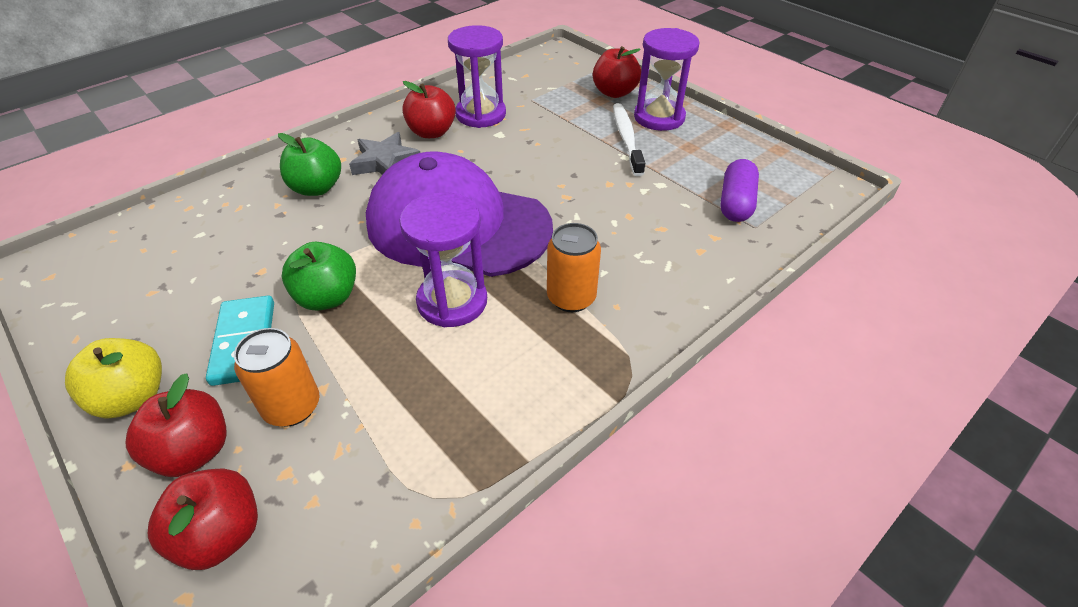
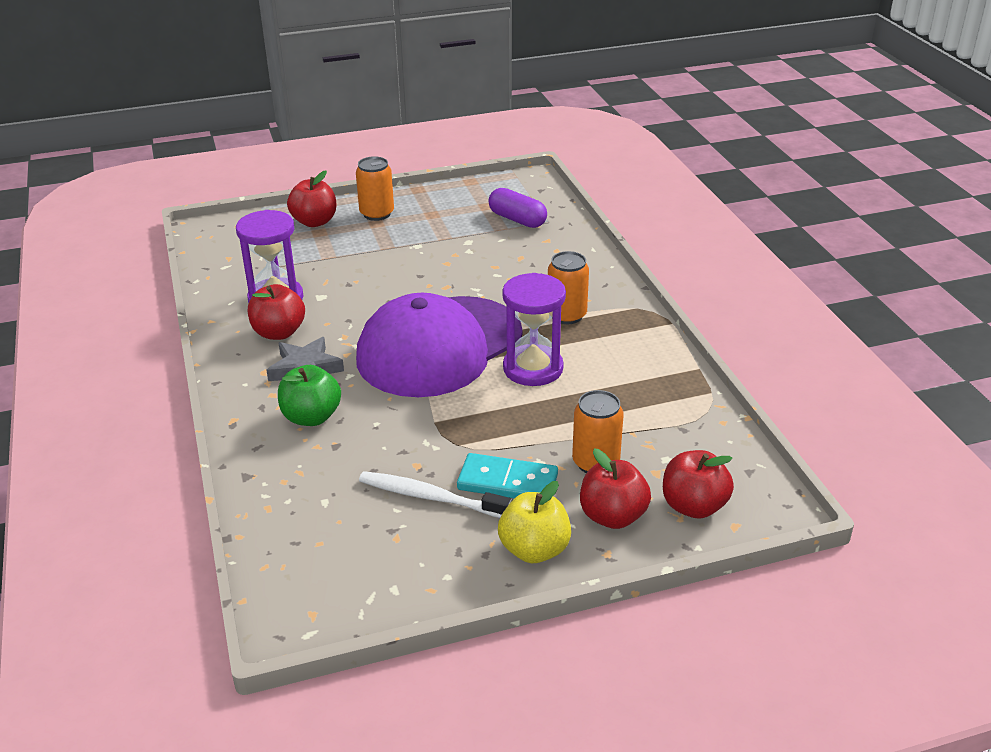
camera: 65 degrees left, 10 degrees down
(327, 297) = (483, 430): green apple -> none
(626, 139) = (393, 237): white toothbrush -> white toothbrush (431, 497)
(659, 117) = (377, 214): purple hourglass -> orange can

